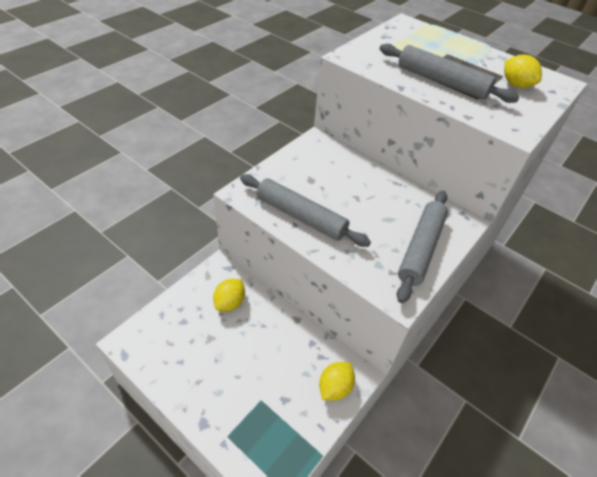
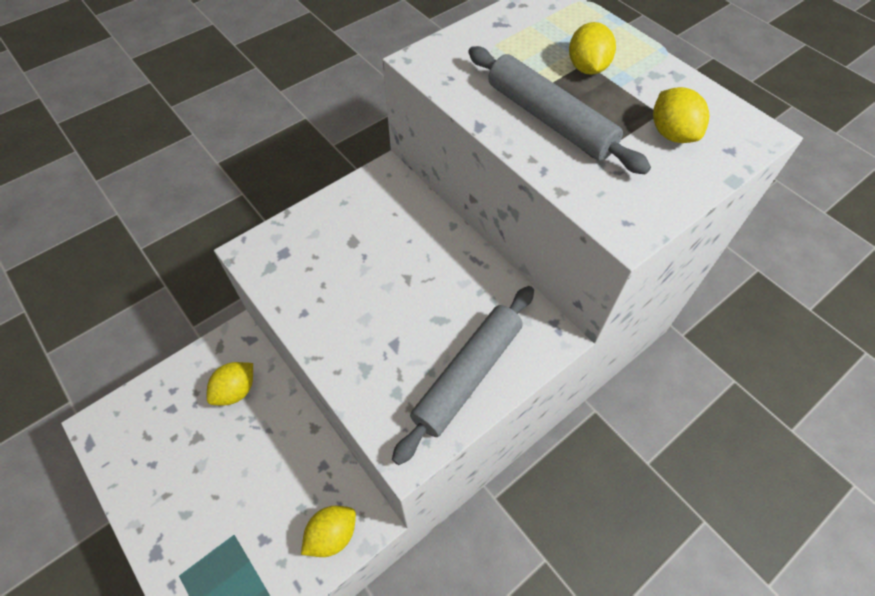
camera: 15 degrees right, 10 degrees up
(301, 216) = (317, 300): grey rolling pin -> none
(449, 56) = (587, 68): none -> yellow lemon

